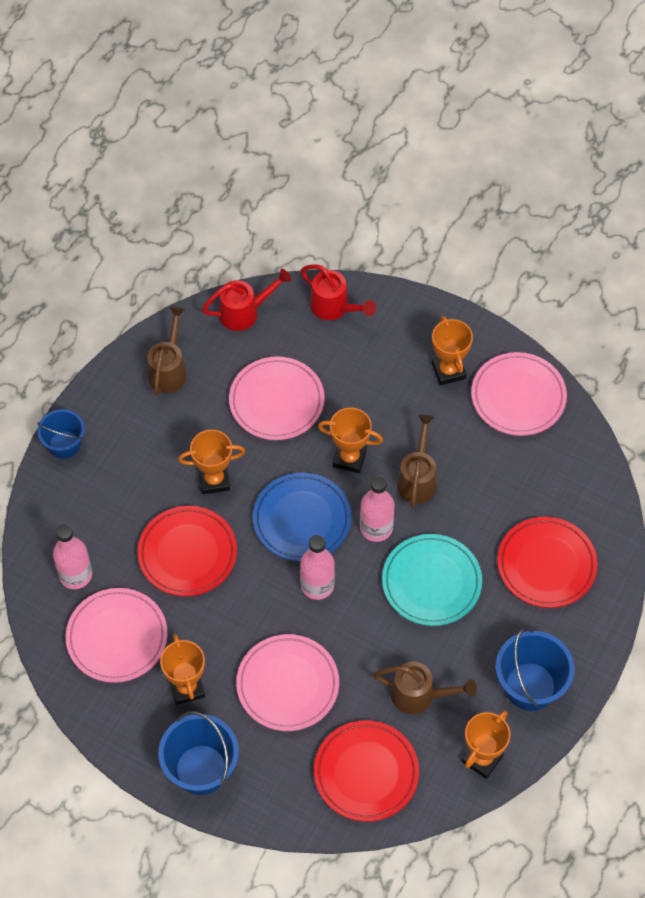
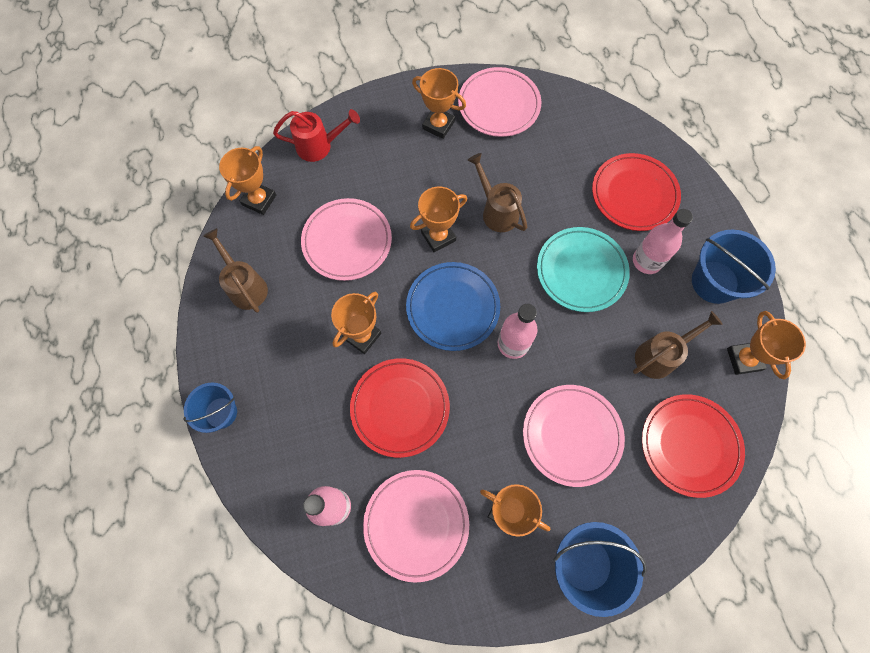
camera: 45 degrees left, 10 degrees up
(244, 312) = (259, 200): red watering can -> orange trophy
(376, 528) = (507, 267): pink bottle -> pink bottle (647, 261)

